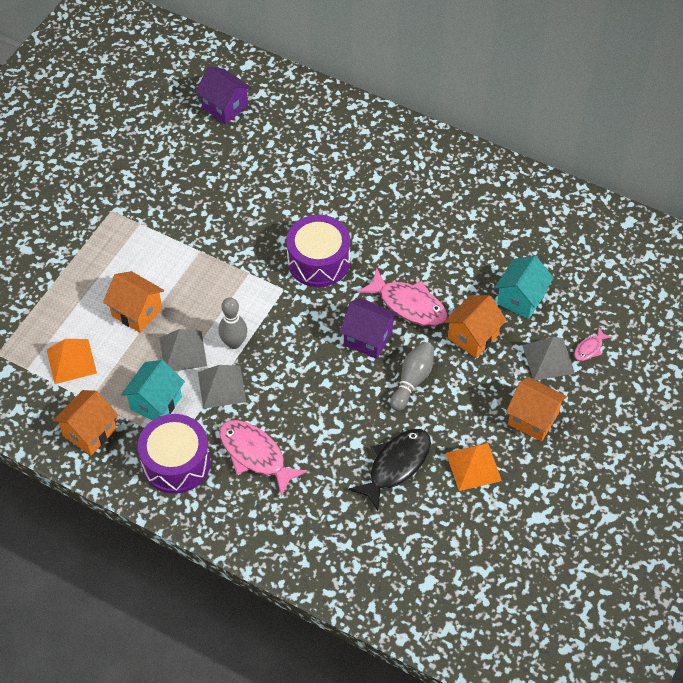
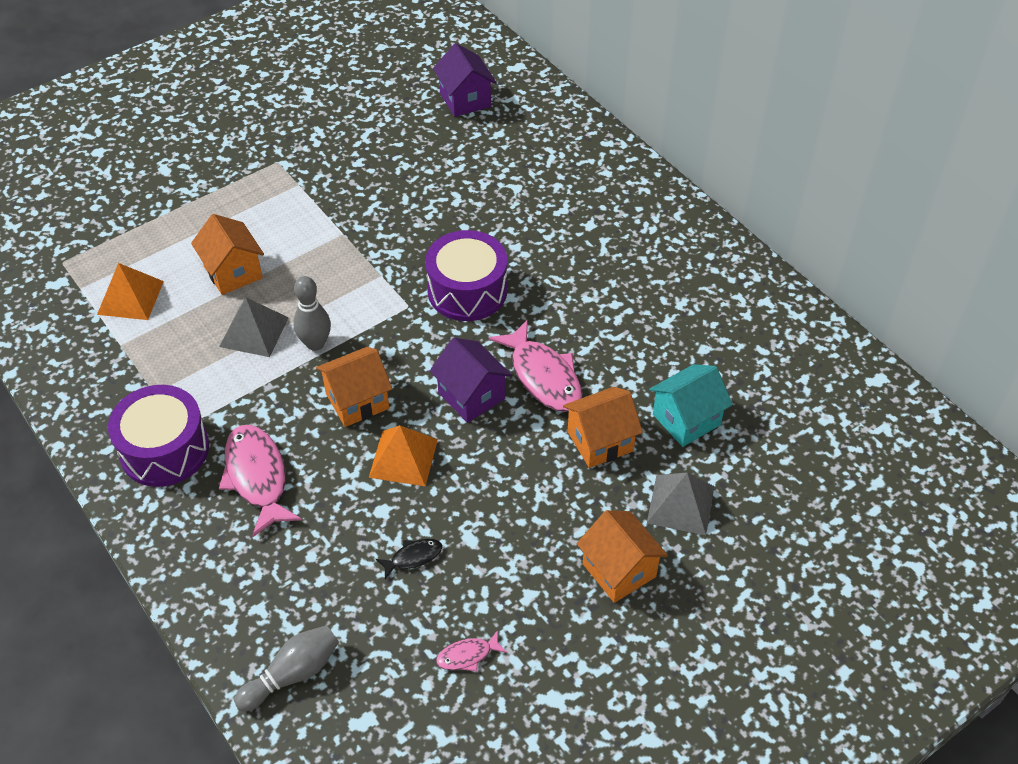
camera: 25 degrees right, 5 degrees down
(89, 432) = (97, 379): orange house -> orange house (357, 401)
(156, 403) = (188, 375): turquoise house -> none
(221, 387) = (270, 386): grey pyramid -> none
(396, 465) = (413, 557): black fish -> black fish, size x0.49
(412, 380) = (495, 464): grey bowling pin -> grey bowling pin (293, 674)
(473, 466) = (508, 598): orange pyramid -> orange pyramid (403, 458)
(589, 348) = (742, 512): pink fish -> pink fish (467, 655)

